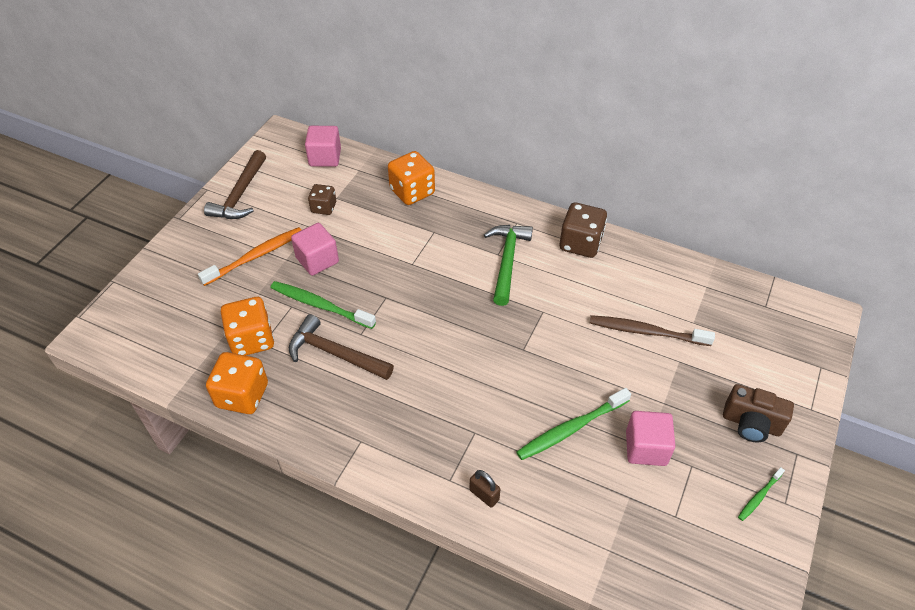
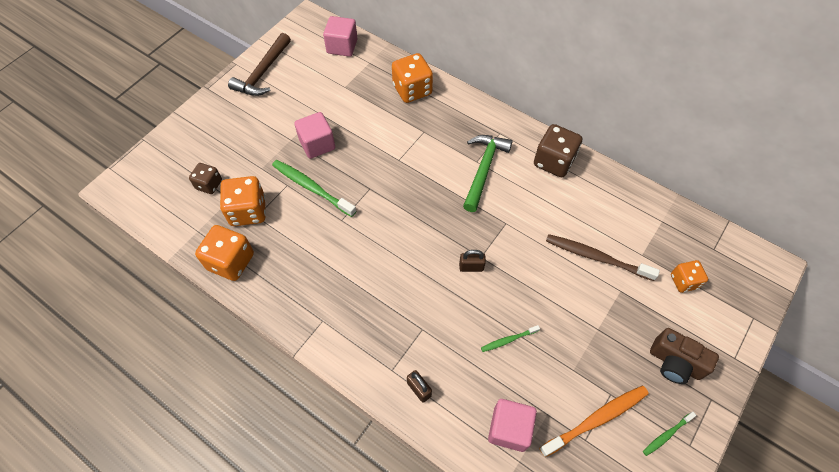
camera: 10 degrees right, 10 degrees up
(255, 256) = (265, 133): orange toothbrush -> orange toothbrush (596, 419)
(323, 207) = (332, 95): brown dice -> brown dice (209, 184)
(335, 354) = (316, 235): brown hammer -> none
(515, 361) = (471, 267): none -> brown padlock
(571, 429) = (508, 340): green toothbrush -> green toothbrush, size x0.52
(646, 448) = (572, 370): pink cube -> pink cube (509, 429)
(742, 342) = (684, 281): none -> orange dice

